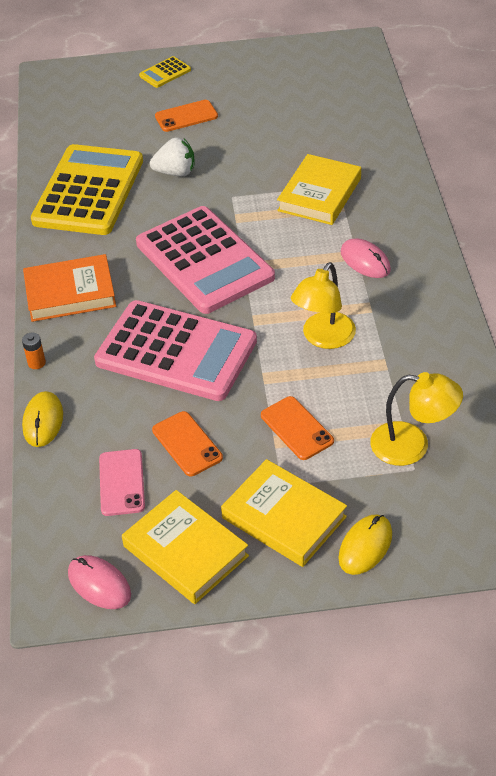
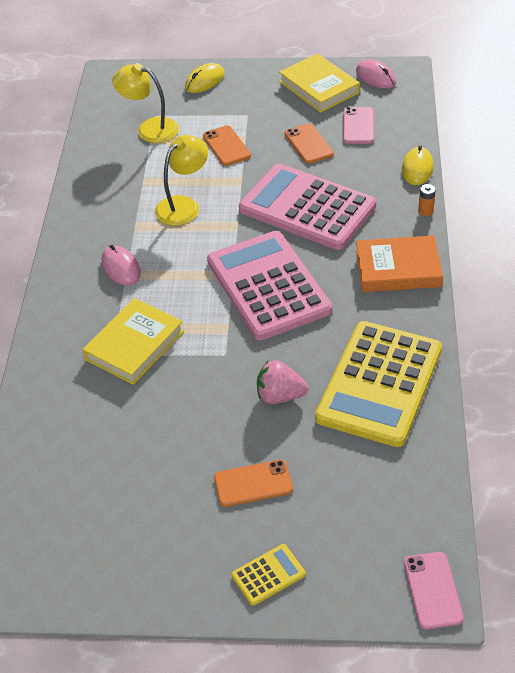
camera: 170 degrees left, 0 degrees up
(51, 79) = (432, 590): none -> pink phone
(175, 172) = (280, 396): white strawberry -> pink strawberry
(283, 517) = (251, 98): yellow book -> none

